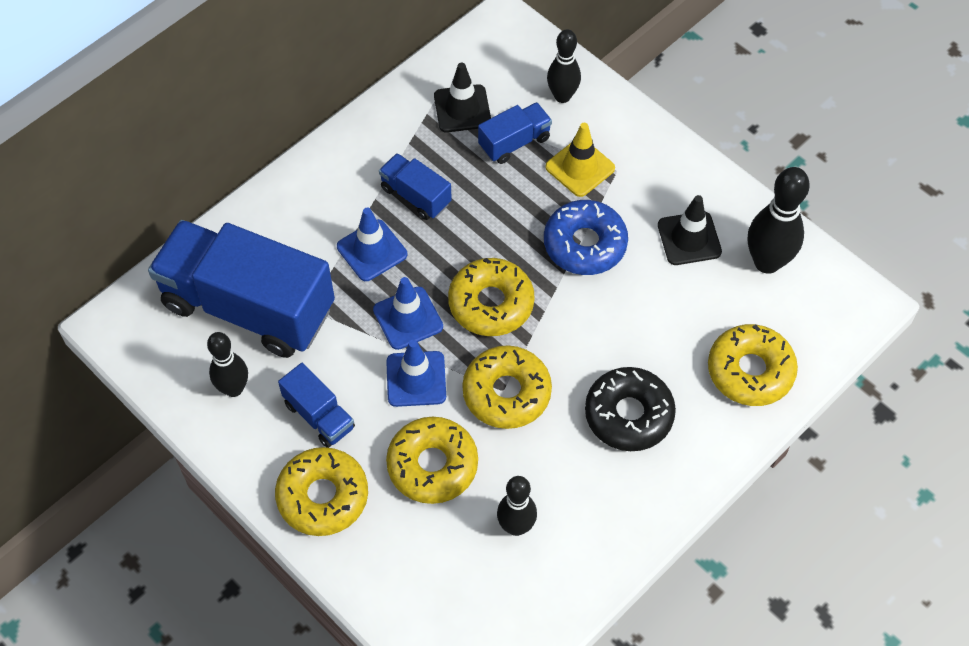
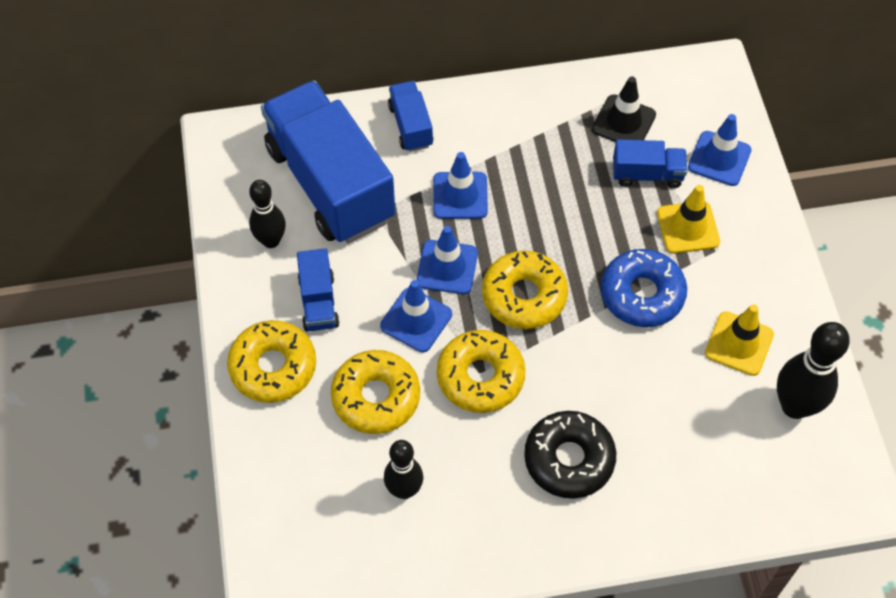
camera: 35 degrees right, 0 degrees up
(415, 196) = (529, 172): blue truck -> blue truck (410, 126)
(562, 96) = (719, 158): black bowling pin -> blue traffic cone
(689, 238) = (739, 343): black traffic cone -> yellow traffic cone
(750, 371) = (705, 490): yellow donut -> none

